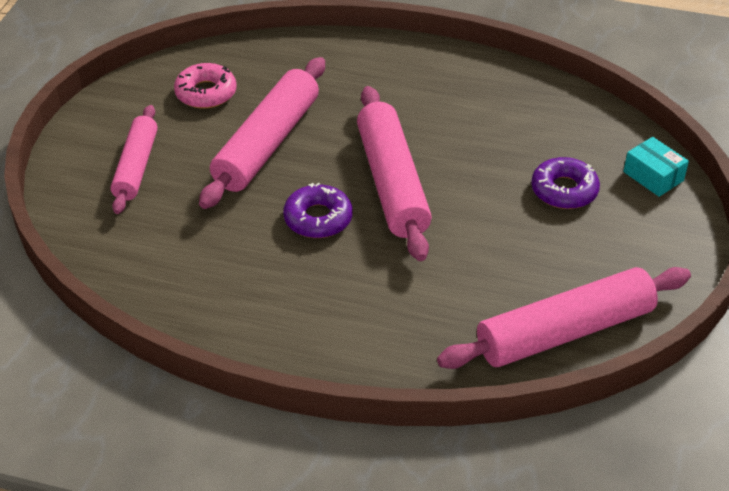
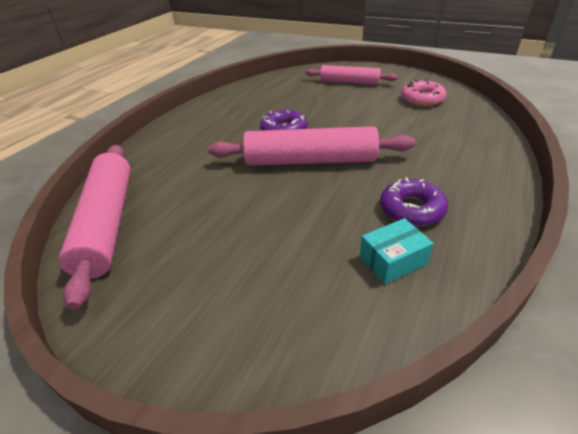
camera: 105 degrees right, 5 degrees down
(267, 144) = (365, 117): pink rolling pin -> none
(564, 190) = (267, 258): purple donut -> purple donut (411, 209)
(653, 176) = (263, 351): turquoise box -> turquoise box (393, 260)

